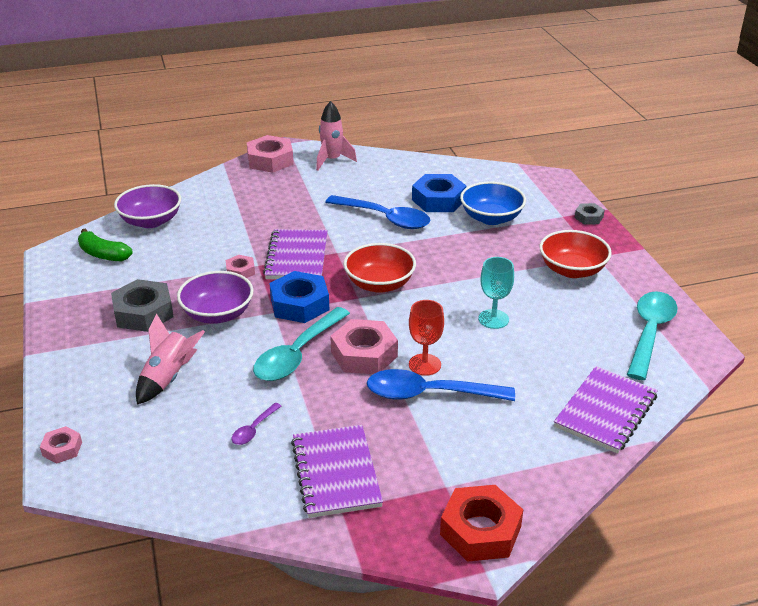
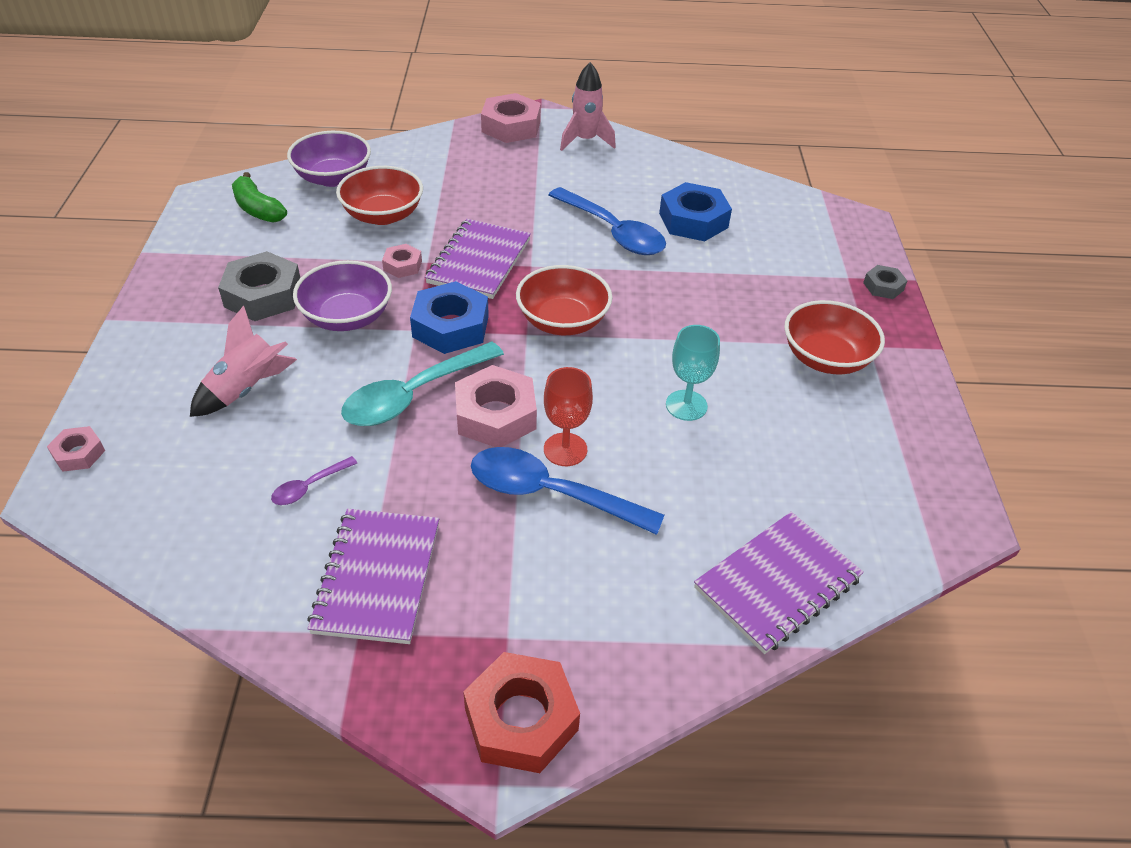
camera: 15 degrees right, 10 degrees up
(205, 240) = (383, 215): none -> red bowl
(491, 218) = (750, 260): blue bowl -> none
(650, 332) = (894, 477): turquoise spoon -> none

